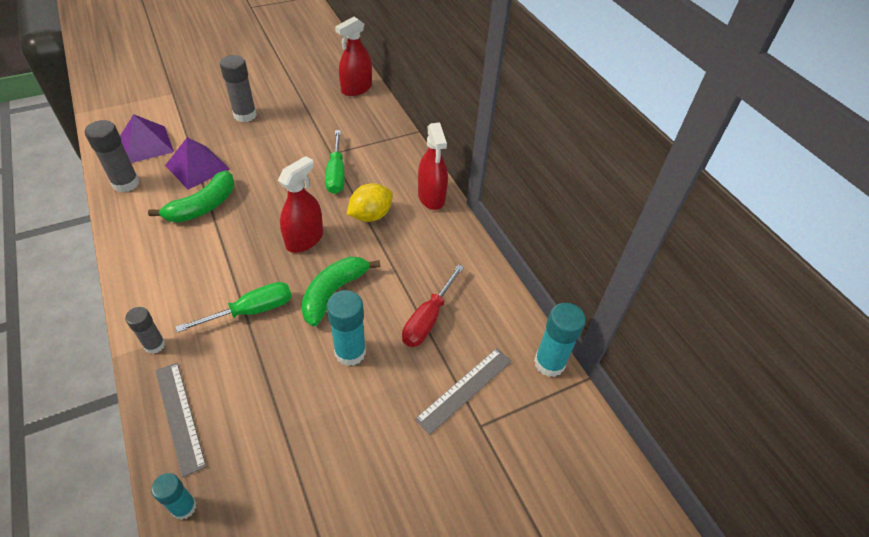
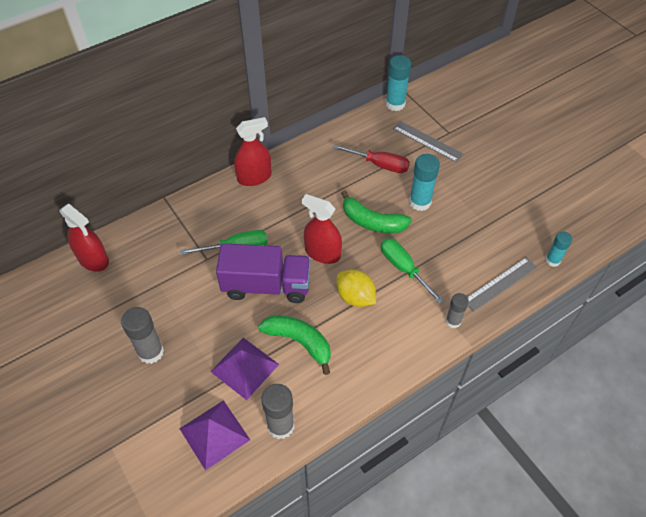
camera: 95 degrees left, 5 degrees up
(281, 190) = (266, 285): none -> purple truck
(370, 215) = (285, 214): yellow lemon -> yellow lemon (355, 297)

